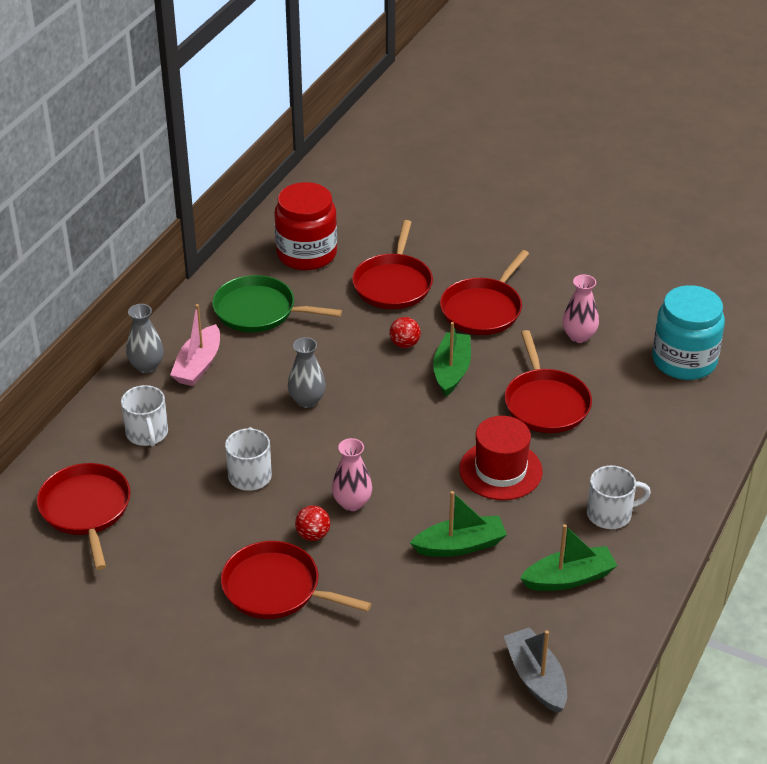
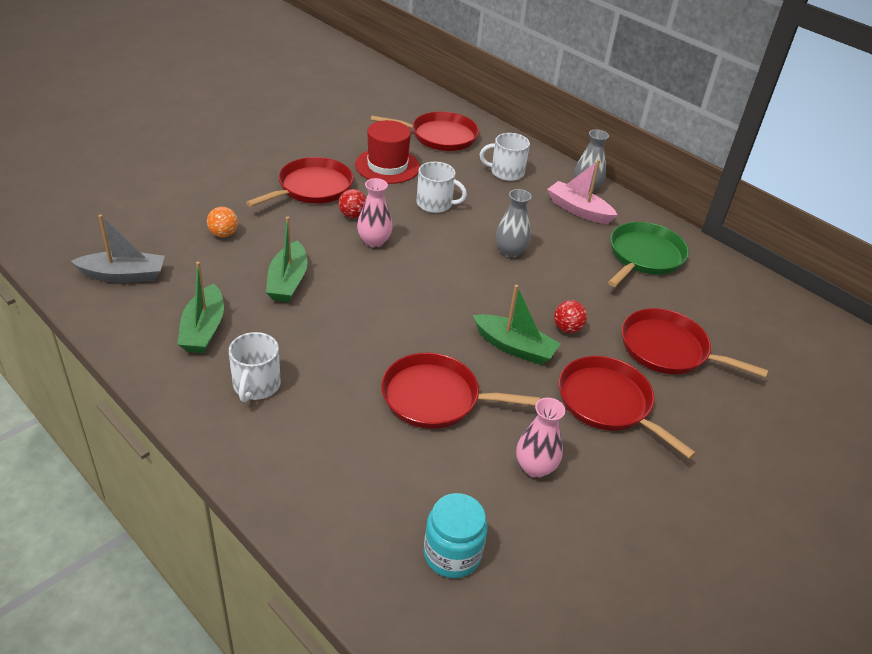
camera: 105 degrees right, 0 degrees up
(306, 254) = (730, 306): red jar -> none
(414, 629) = (223, 234): none -> orange ball
(500, 470) = (359, 333): red hat -> red hat (387, 166)
(684, 361) = (452, 554): turquoise jar -> turquoise jar, size x0.66

